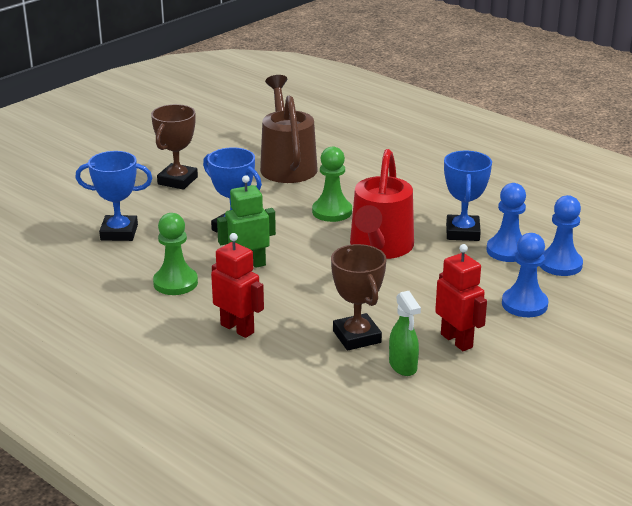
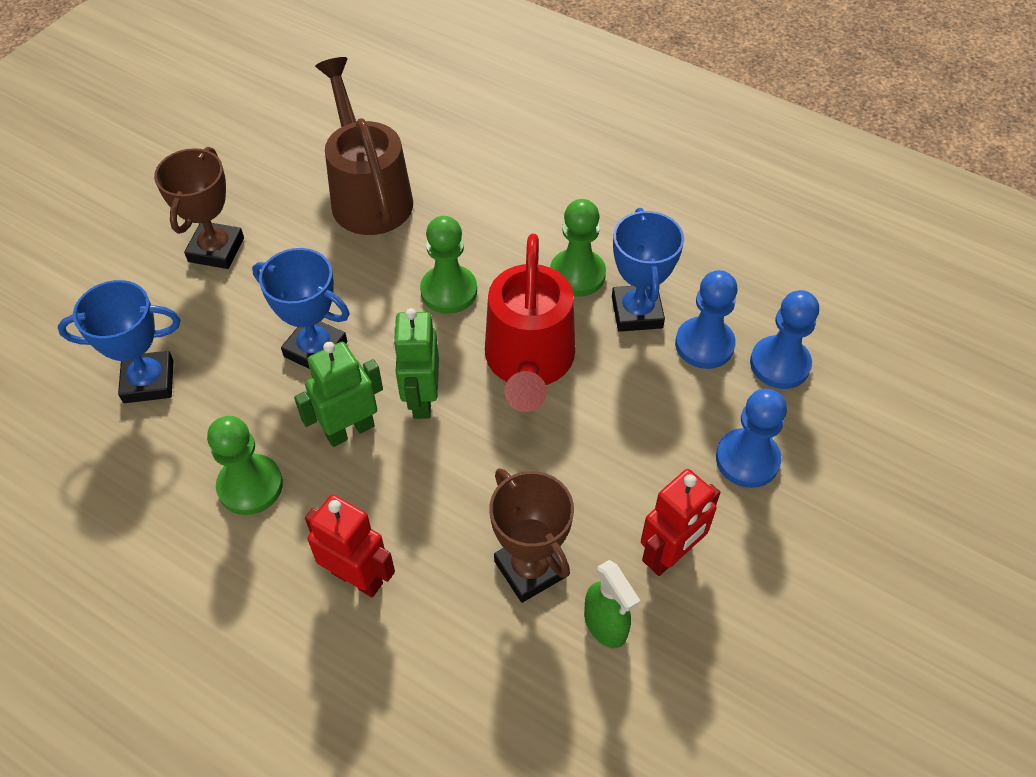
camera: 10 degrees left, 25 degrees up
(301, 257) = (421, 399): none -> green robot
(424, 212) = (577, 274): none -> green pawn
(457, 341) = (670, 555): red robot -> red robot turned 90 degrees clockwise

